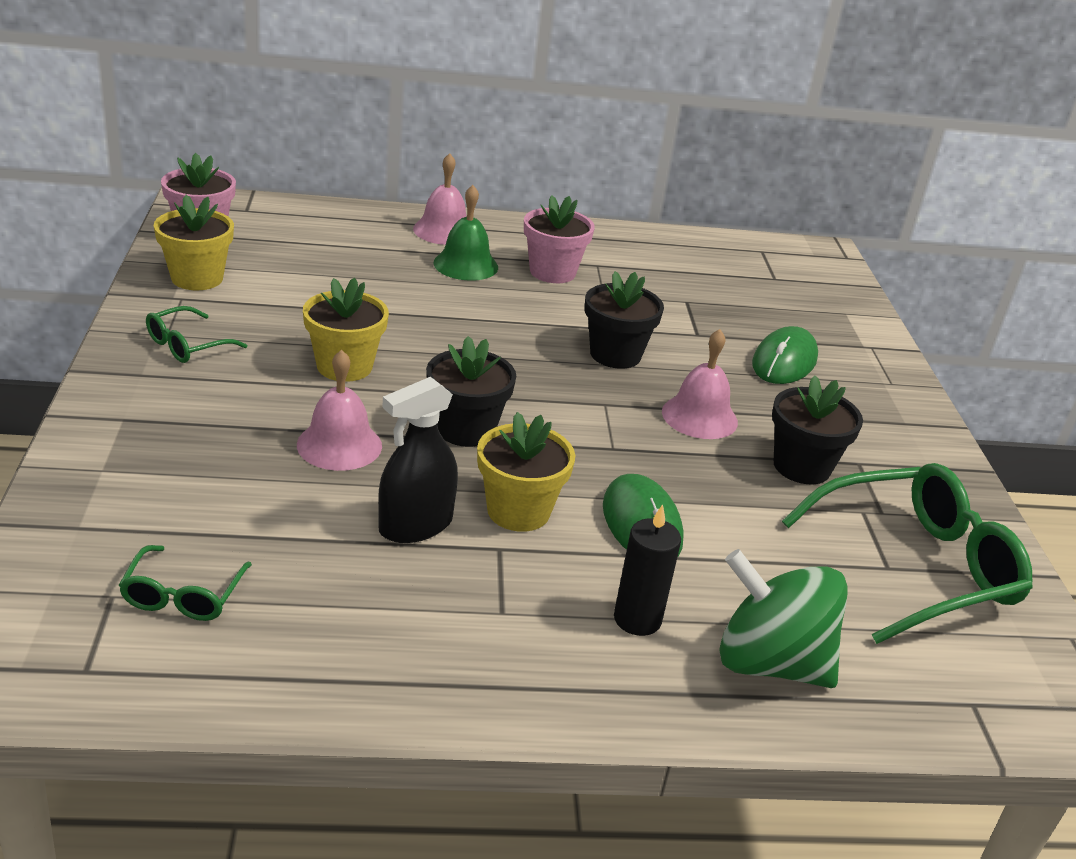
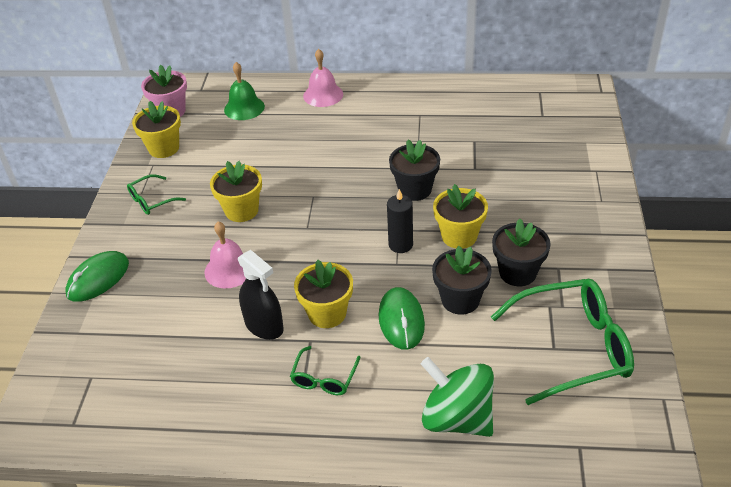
camera: 15 degrees right, 10 degrees up
(183, 595) = (128, 376): green glasses -> green glasses (324, 378)
(415, 525) = (264, 326): black spray bottle -> black spray bottle turned 105 degrees counterclockwise
(466, 265) = (332, 122): green bell -> green bell (244, 108)
(466, 429) = (307, 254): black flower pot -> black flower pot (460, 300)
(552, 272) = (388, 124): pink flower pot -> none
(637, 619) = (382, 388): black candle -> black candle (400, 245)
(699, 416) = (459, 236): pink bell -> yellow flower pot
(784, 361) = (529, 187): green mouse -> green mouse (98, 279)

